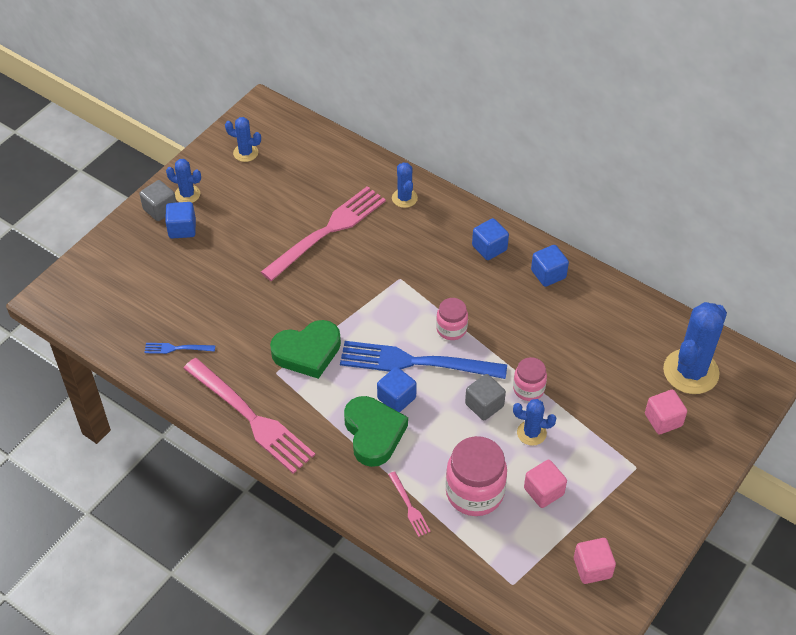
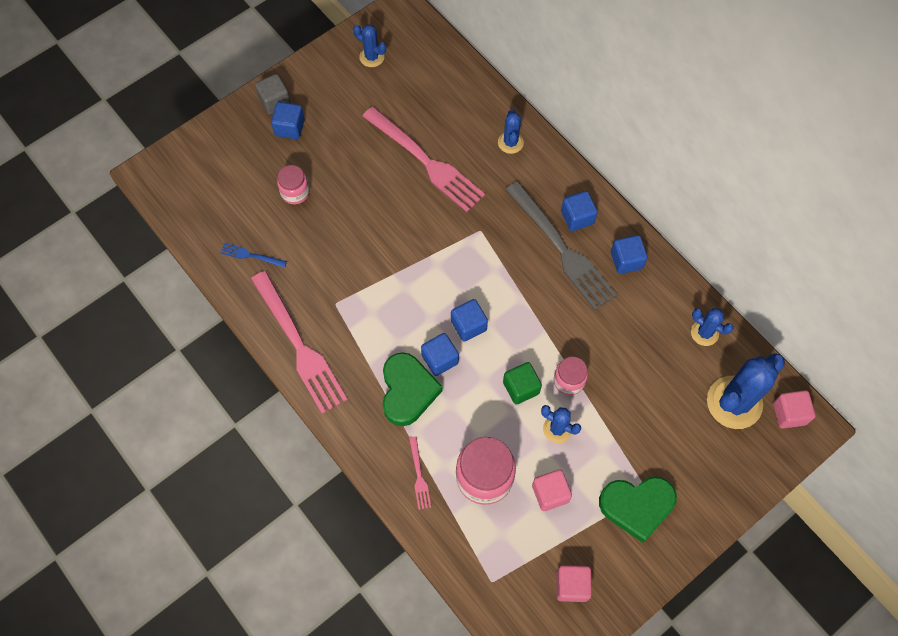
camera: 15 degrees right, 15 degrees up
(187, 194) = (304, 91): blue cactus -> blue cactus (704, 333)
(307, 352) = (370, 289): green heart -> green heart (637, 506)
(328, 231) = (426, 162): pink fork -> pink fork turned 75 degrees clockwise
(415, 362) = (468, 325): blue fork -> blue cube
(451, 329) = (514, 298): pink jar -> pink jar (295, 192)
(484, 278) = (562, 249): none -> grey fork
(484, 405) = (521, 388): grey cube -> green cube
(663, 420) = (690, 448): pink cube -> pink cube (789, 413)

